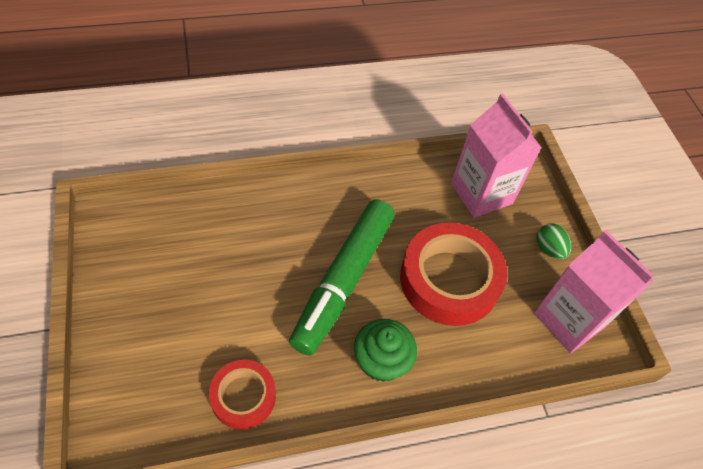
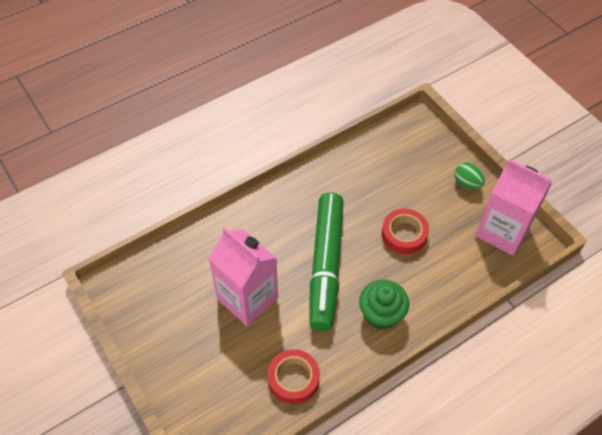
camera: 15 degrees left, 0 degrees up
(449, 279) = (404, 234): red tape -> red tape, size x0.56
(481, 193) = (399, 158): pink carton -> pink carton (247, 298)

